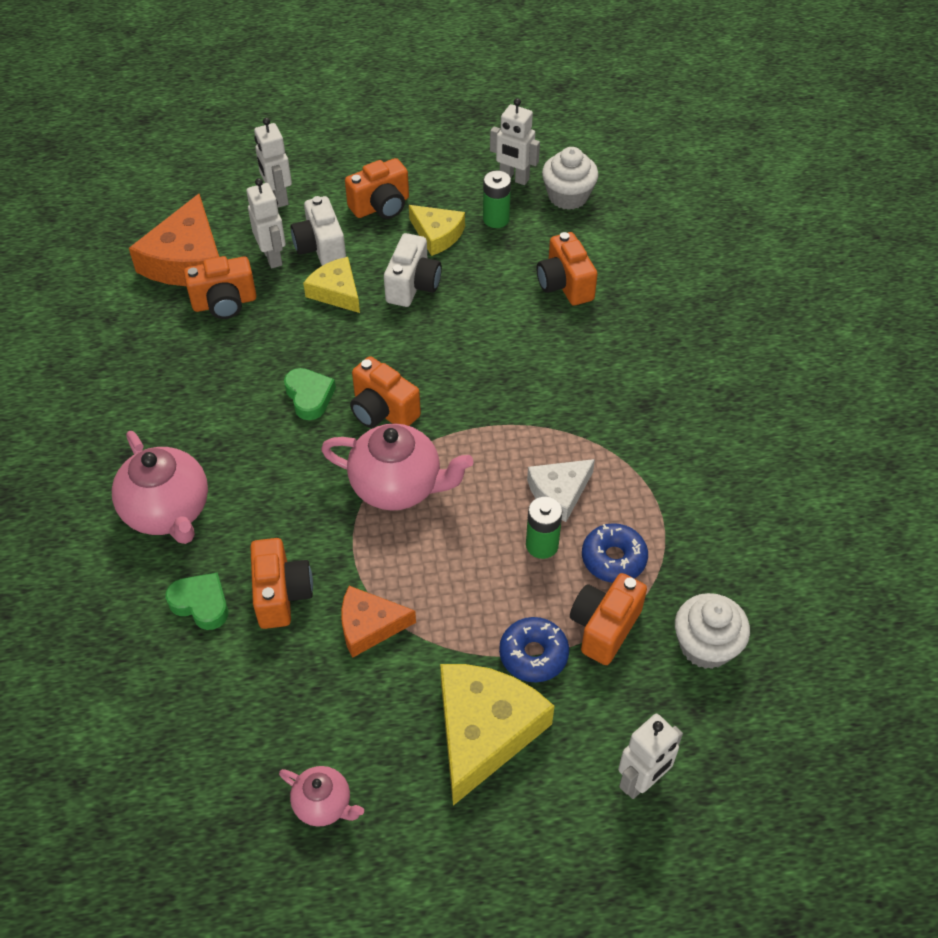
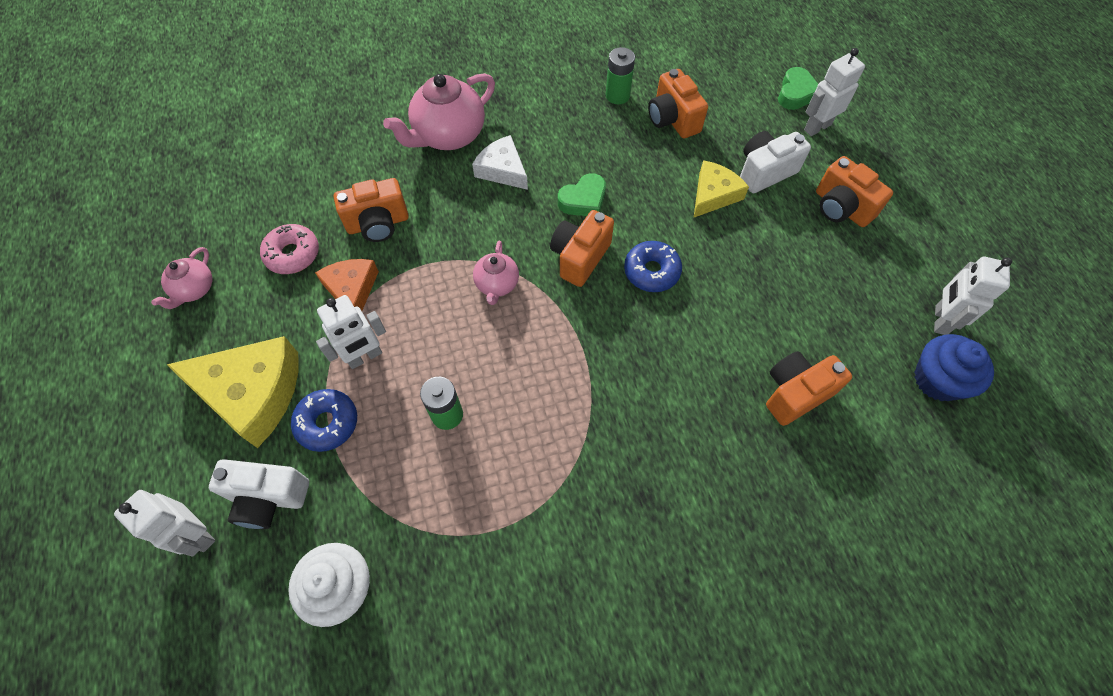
camera: 80 degrees right, 10 degrees up
(187, 260) = (713, 84): orange cheese -> none
(201, 604) = (366, 175): green heart -> green heart (796, 93)
(273, 257) = (739, 140): white robot -> white robot (365, 357)
(300, 689) = (293, 254): none -> pink donut
(398, 486) = (497, 284): pink teapot -> pink teapot, size x0.55
(413, 286) = (743, 253): white camera -> white camera (268, 498)
(437, 235) = (821, 262): yellow cheese -> none
(496, 219) = (867, 312): green battery -> green battery (617, 95)
(559, 492) = (511, 423): white cheese -> white cheese (502, 170)
(568, 196) = (937, 380): white cupcake -> blue cupcake
(604, 627) = (358, 483): orange camera -> none
(613, 559) = (438, 484): blue donut -> blue donut (651, 271)

